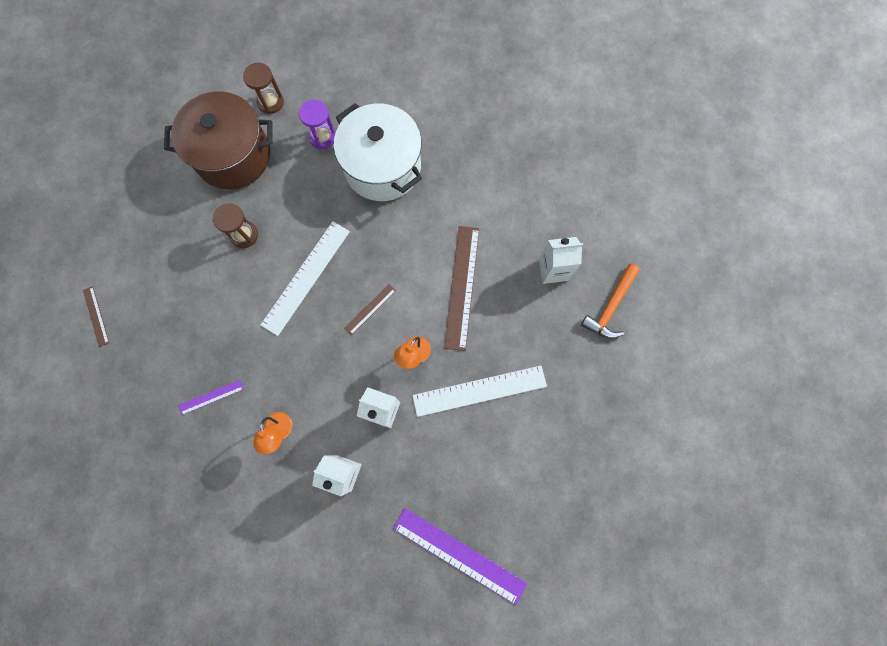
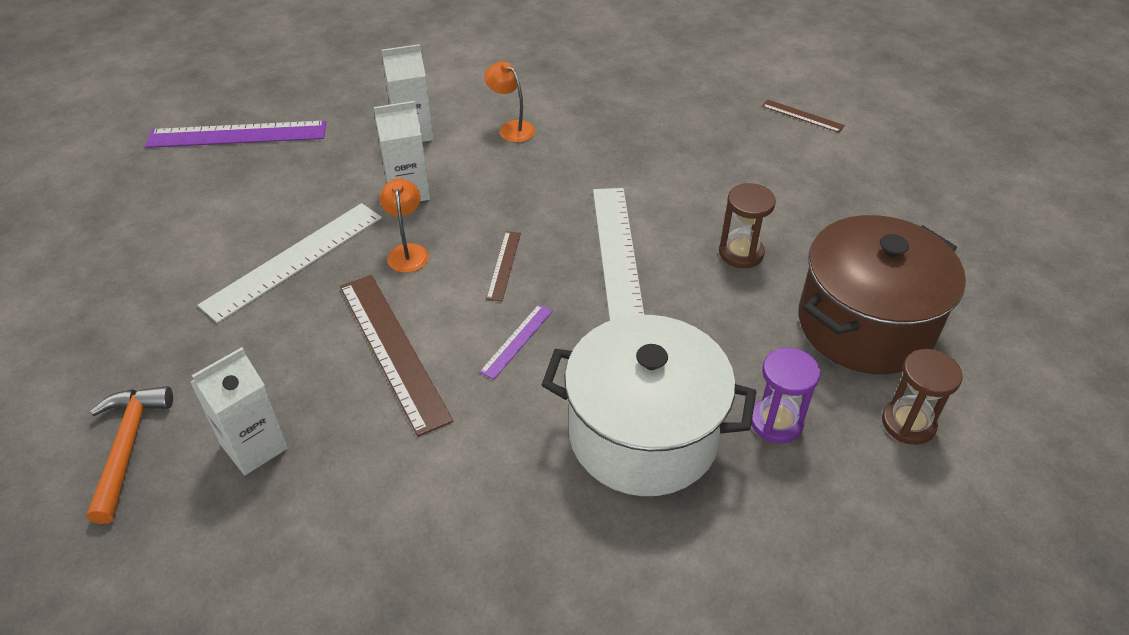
camera: 145 degrees right, 30 degrees down
(211, 397) = (610, 119): purple ruler -> purple ruler (516, 341)

